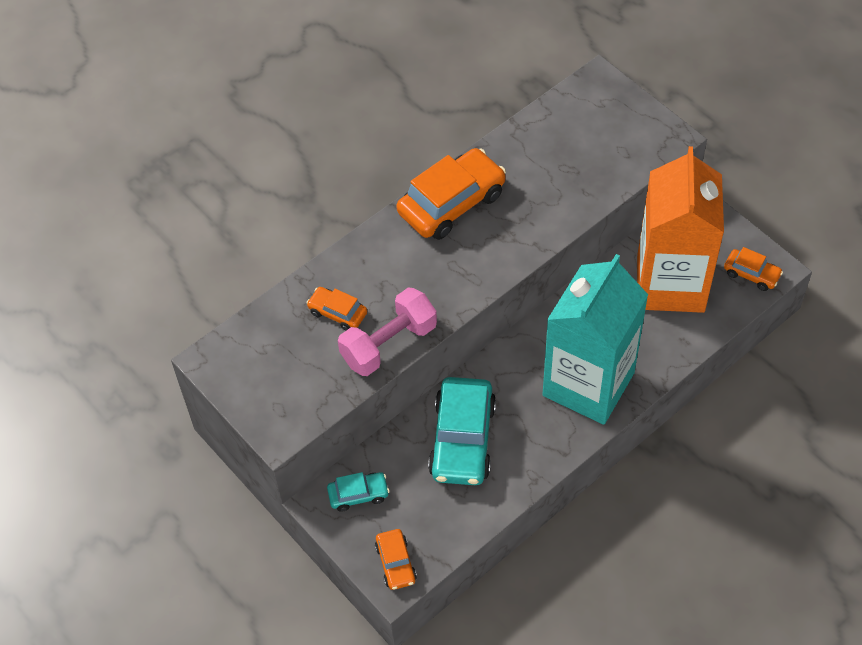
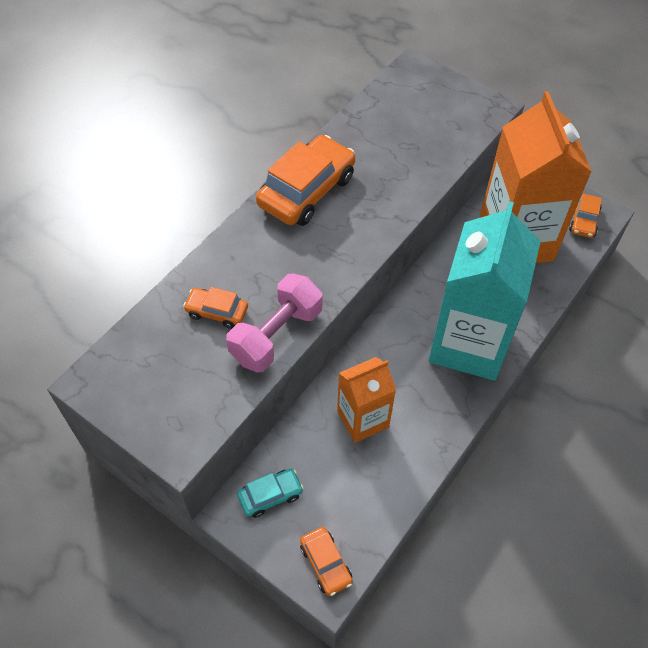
camera: 15 degrees left, 0 degrees up
(462, 439) = (363, 419): turquoise car -> orange carton
(751, 274) = (584, 221): orange car -> orange car turned 90 degrees clockwise

